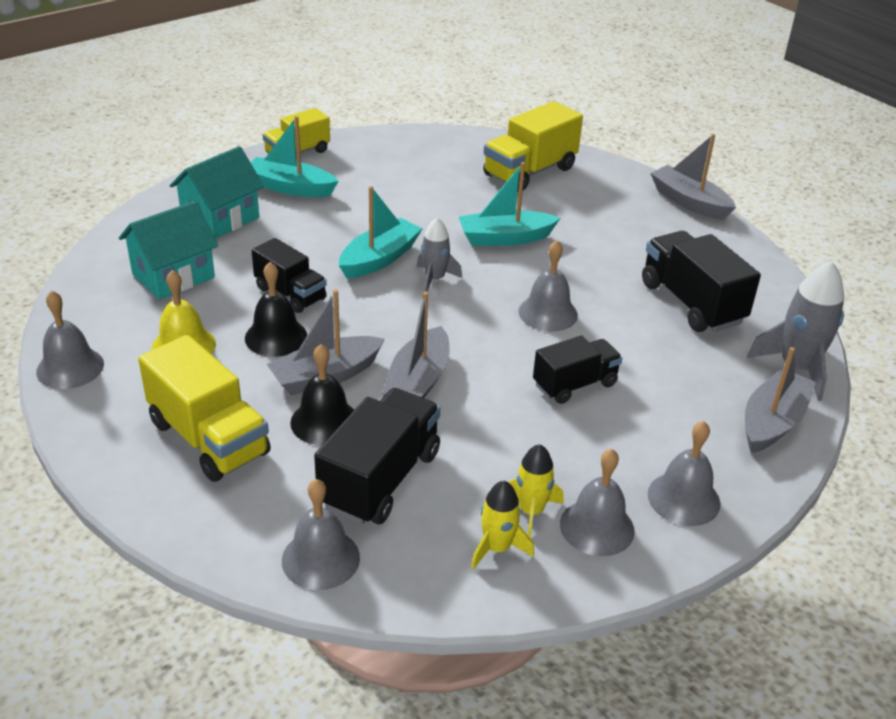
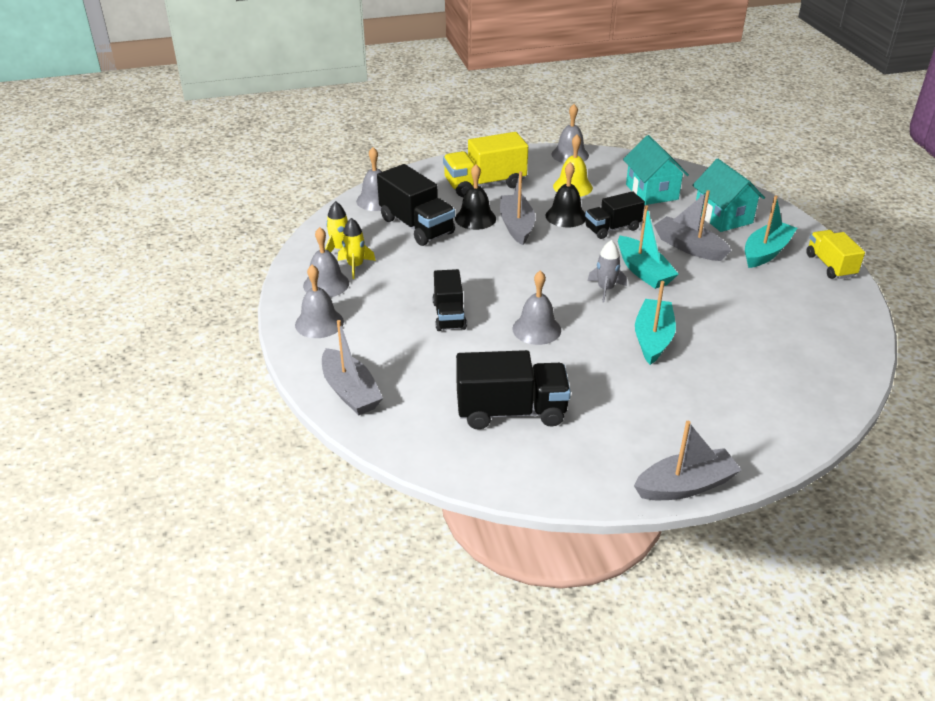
camera: 115 degrees right, 0 degrees up
(418, 382) = (491, 256): grey boat -> grey boat (689, 247)
(529, 172) = (774, 389): yellow truck -> none
(797, 368) = (395, 435): grey rocket -> none

